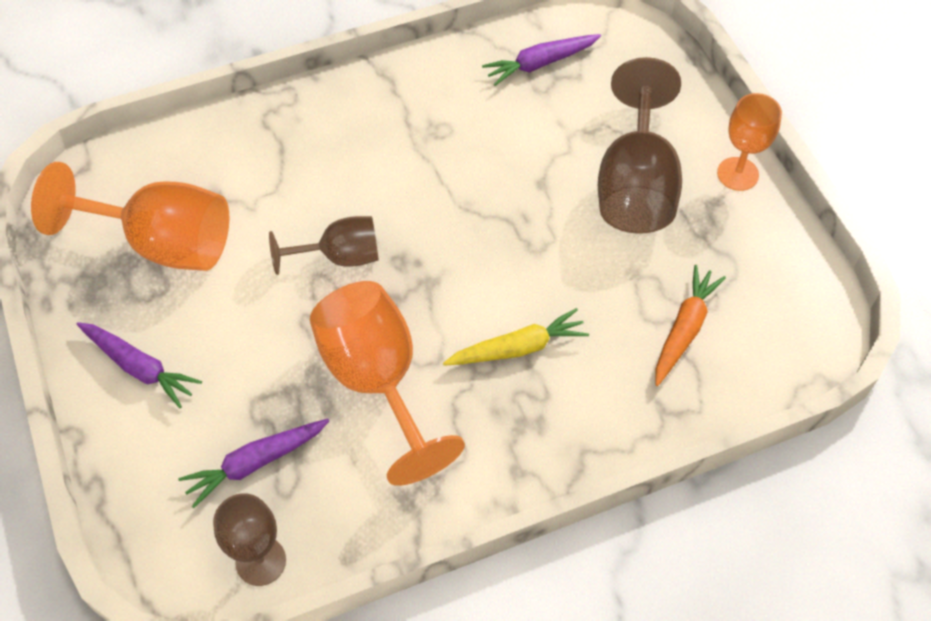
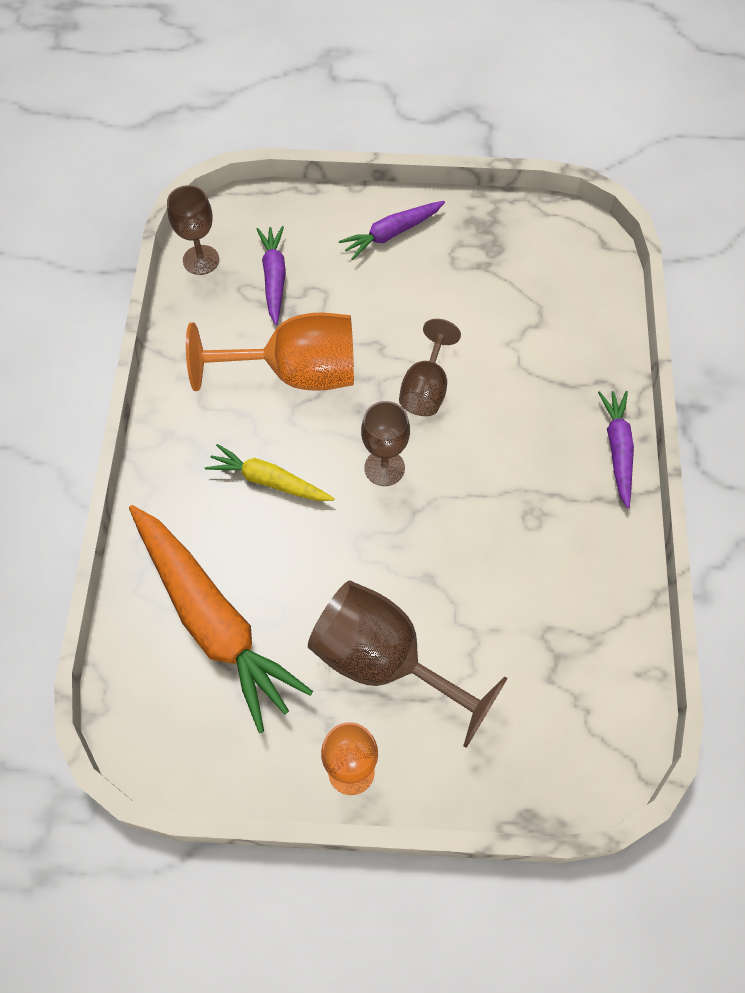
camera: 115 degrees right, 5 degrees up
(162, 243) = (500, 275): orange goblet -> none
(450, 257) = (384, 468): none -> brown goblet
(518, 348) = (269, 481): yellow carrot -> yellow carrot turned 105 degrees clockwise
(540, 63) = (582, 649): purple carrot -> purple carrot (617, 450)
(684, 329) = (212, 620): orange carrot -> orange carrot, size x1.92

